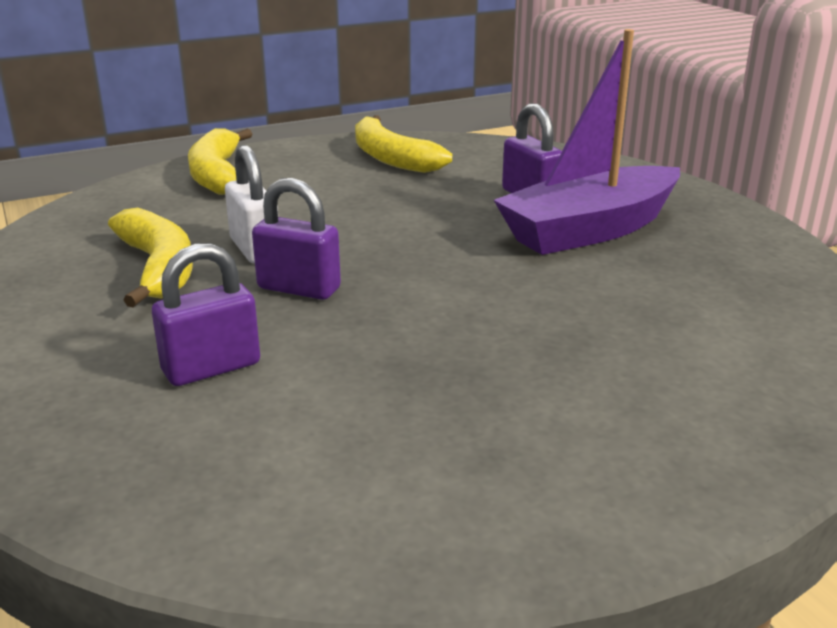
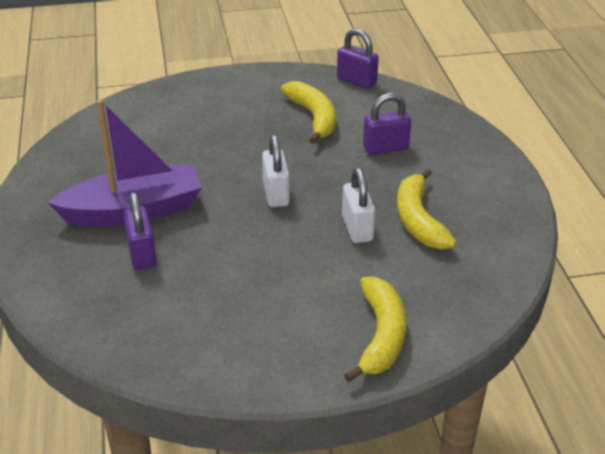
camera: 165 degrees left, 10 degrees up
(299, 288) = (336, 190): purple padlock -> purple padlock (356, 81)
(391, 158) = (217, 337): yellow banana -> yellow banana (314, 117)
(396, 272) = (276, 194): none -> white padlock

